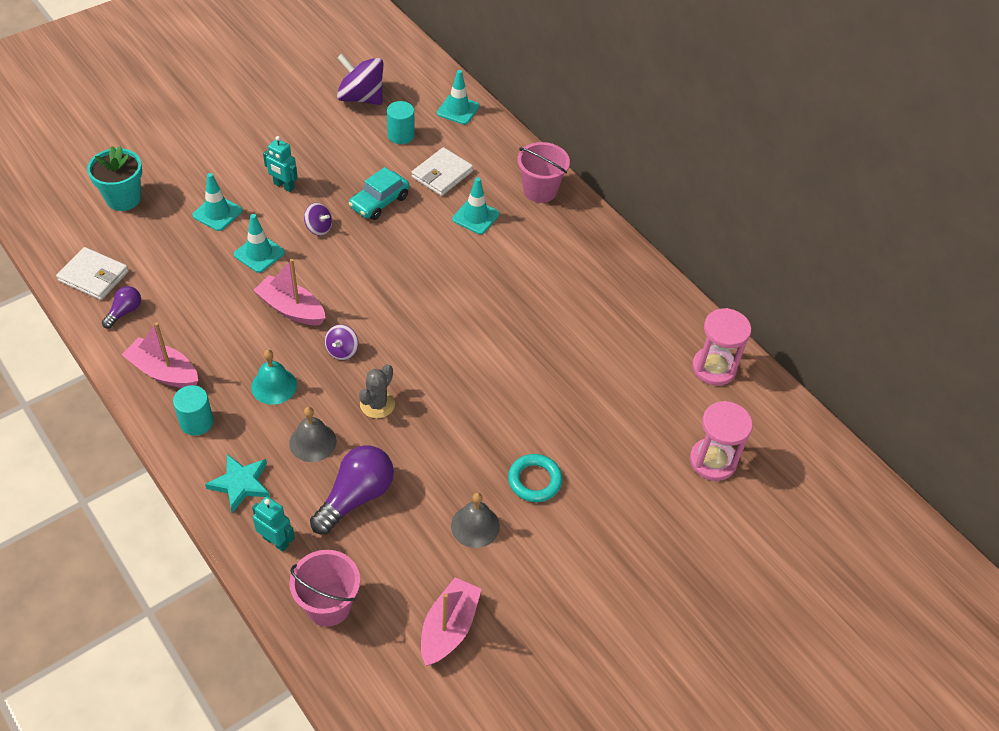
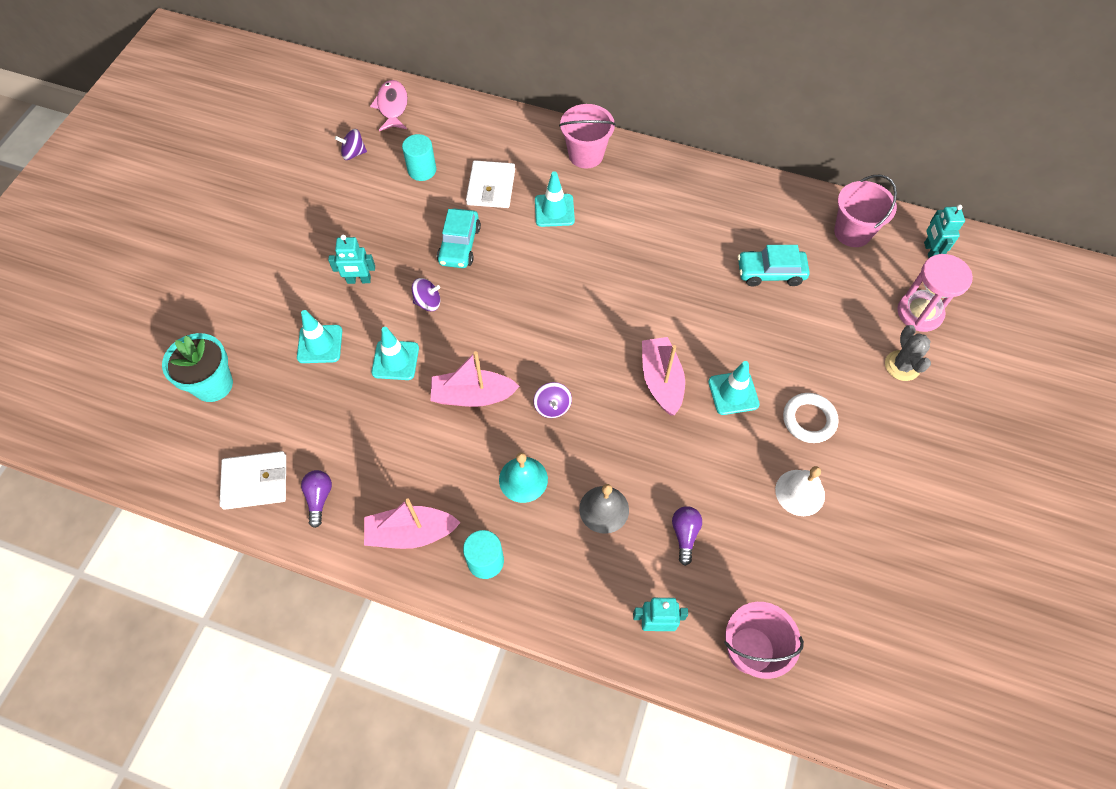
camera: 30 degrees left, 10 degrees up
(240, 484) = (578, 592): turquoise star -> none
(356, 497) = (684, 535): purple light bulb -> purple light bulb, size x0.53
(361, 98) = (353, 153): purple spinning top -> purple spinning top, size x0.51
(377, 404) = (626, 437): grey cactus -> grey cactus (902, 366)
(421, 79) = (392, 106): none -> pink fish
(449, 628) = (859, 597): pink boat -> pink boat (661, 381)
(458, 110) = (451, 118): turquoise traffic cone -> turquoise traffic cone (733, 393)
(475, 526) = (800, 492): grey bell -> white bell
(534, 480) = (809, 420): turquoise ring -> white ring
(610, 357) = (770, 272): none -> turquoise car
(714, 368) = (852, 232): pink hourglass -> pink bucket
(771, 421) = (930, 251): none -> turquoise robot

